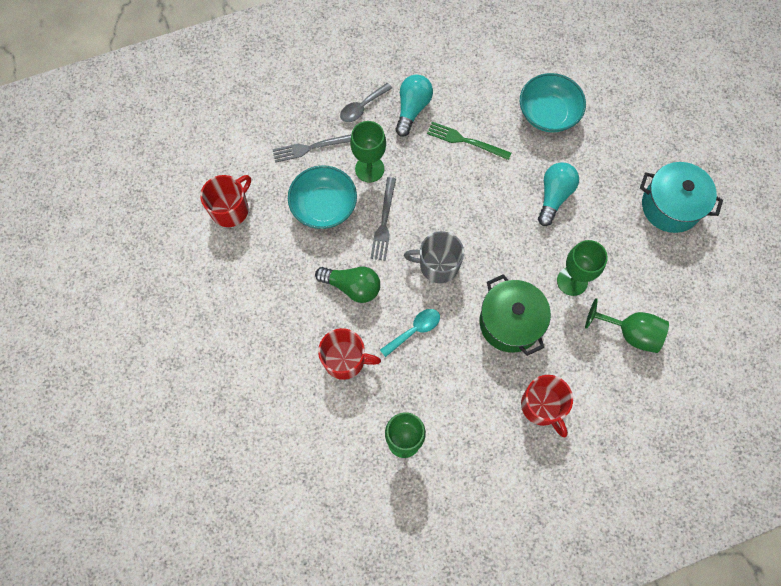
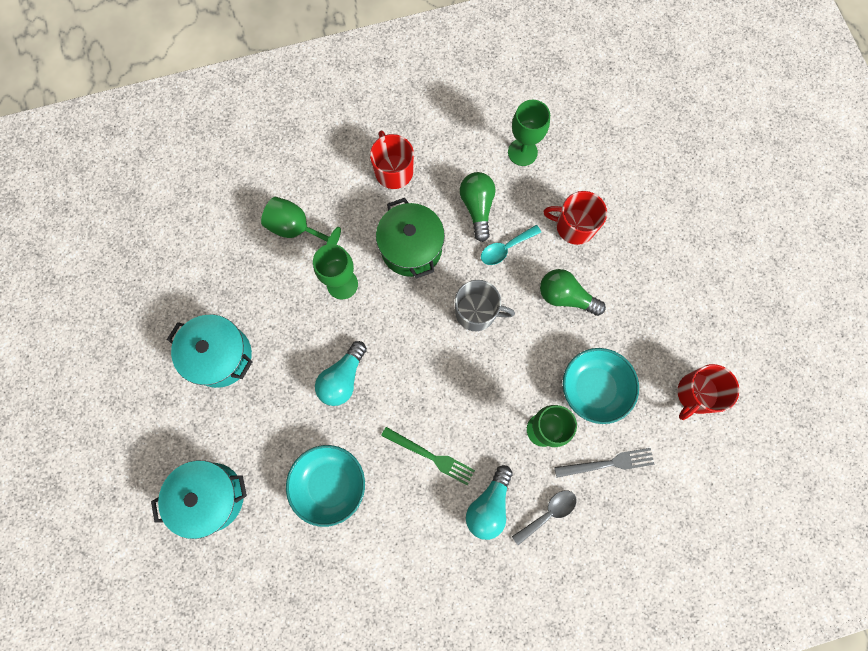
camera: 175 degrees left, 5 degrees up
(384, 222) = (530, 364): grey fork -> none
(447, 371) = (477, 208): none -> green light bulb
(644, 97) = (211, 497): none -> turquoise pot

